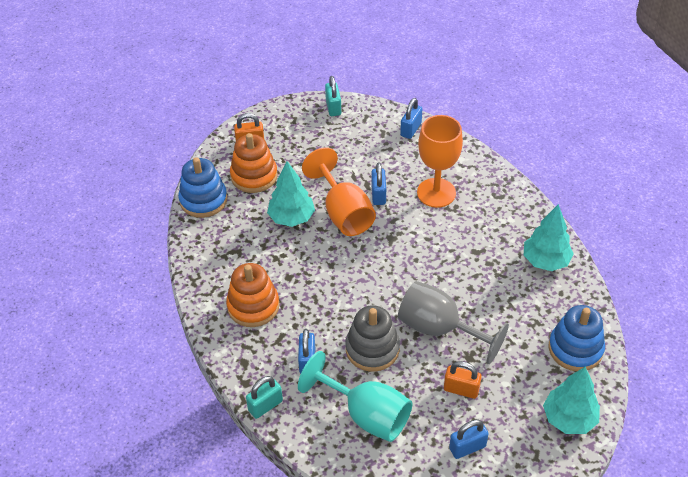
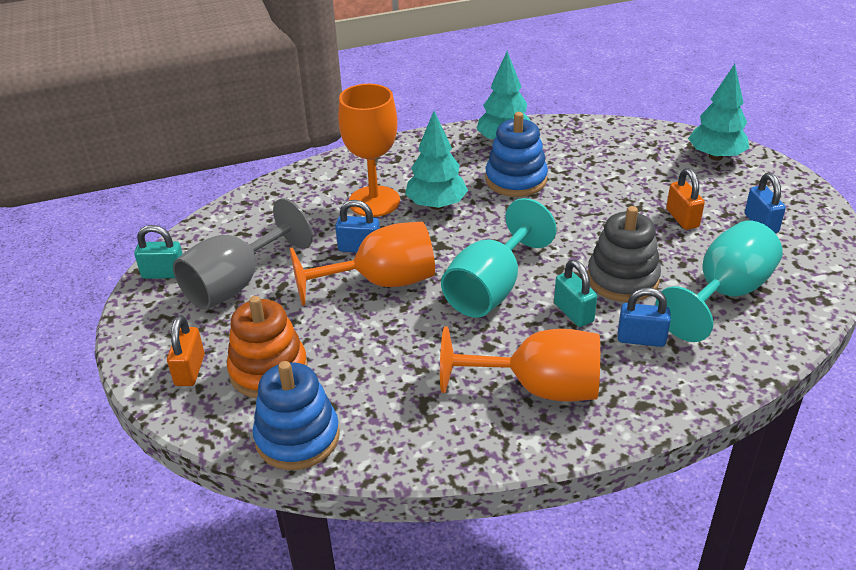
camera: 80 degrees left, 10 degrees down
(253, 306) = (538, 388): orange stacking toy -> orange goblet
(265, 405) = (718, 386): turquoise padlock -> turquoise padlock (573, 312)
(291, 218) = (374, 334): turquoise tree -> turquoise tree (436, 205)
(347, 272) = (490, 289): none -> turquoise goblet
(411, 129) = (250, 209): blue padlock -> none
(439, 329) = (594, 224): grey goblet -> grey goblet (236, 284)
(461, 389) = (682, 218): orange padlock -> orange padlock turned 45 degrees counterclockwise
(575, 349) = (627, 140): blue stacking toy -> blue stacking toy (516, 180)

